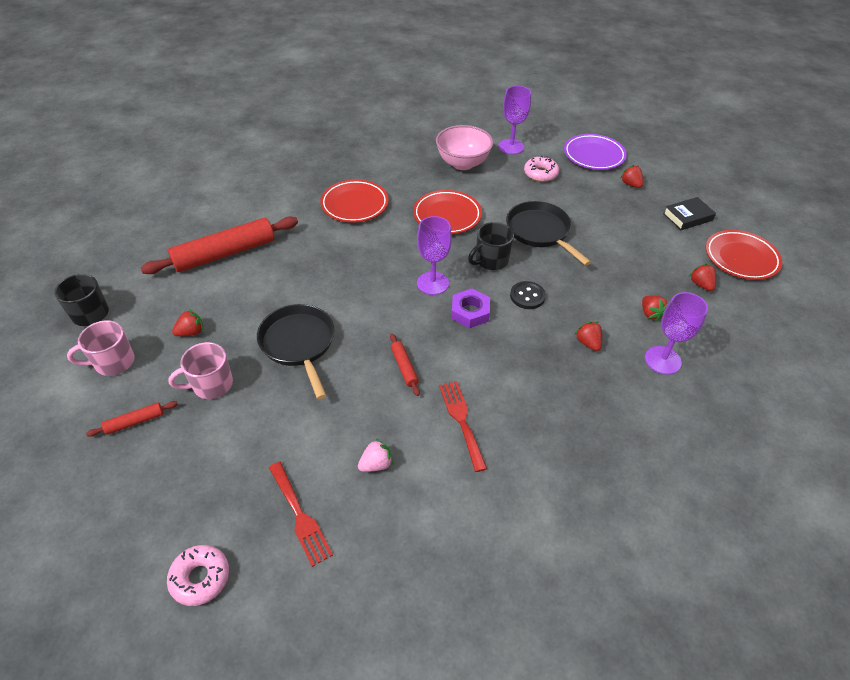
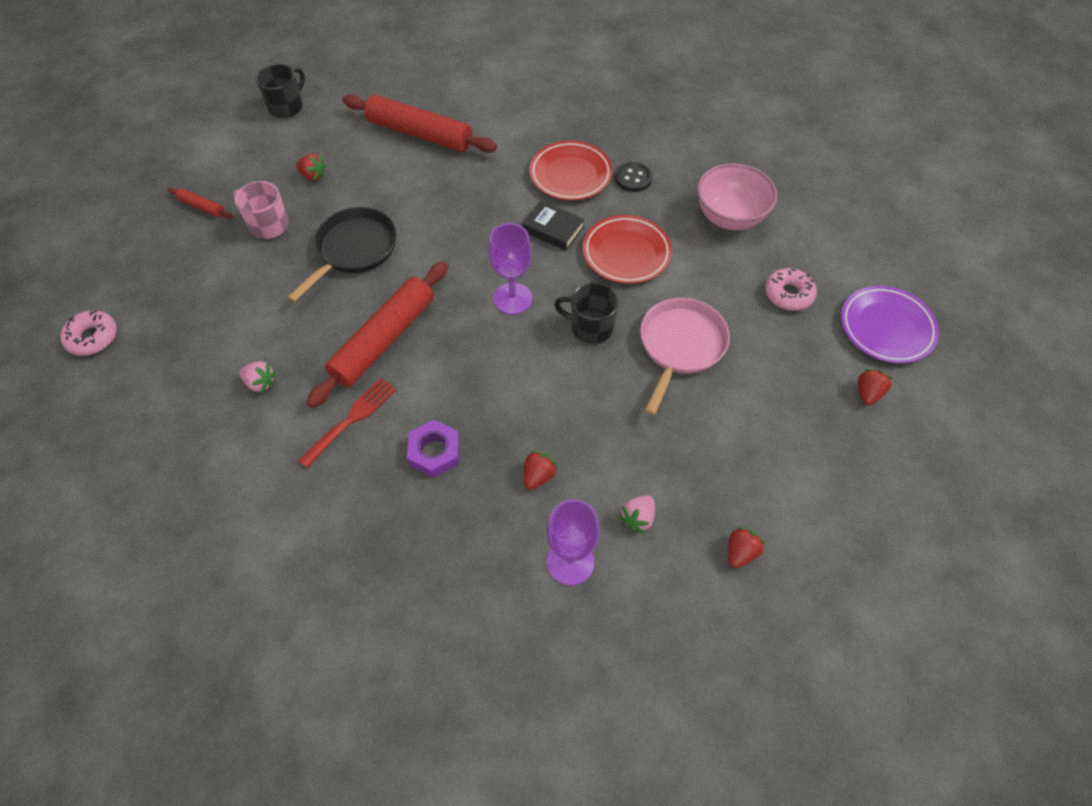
camera: 55 degrees right, 10 degrees up
(113, 362) = (248, 154): pink mug -> none
(300, 516) = (179, 363): red fork -> none
(404, 367) = (384, 340): red rolling pin -> red rolling pin, size x2.27
(470, 312) = (498, 350): purple nut -> purple nut (434, 452)
(511, 147) = (810, 242): purple goblet -> none
(527, 296) = (563, 386): black button -> black button (633, 178)
(540, 232) = (680, 346): black pan -> pink pan
(650, 314) = (638, 518): red strawberry -> pink strawberry
(687, 217) = (865, 484): black book -> black book (553, 229)
(741, 258) = (839, 581): red plate -> none

